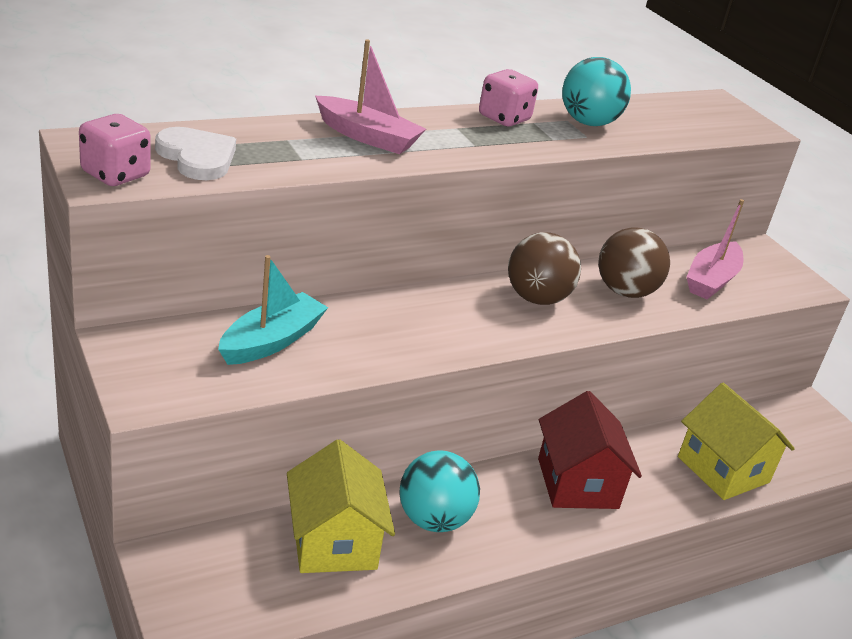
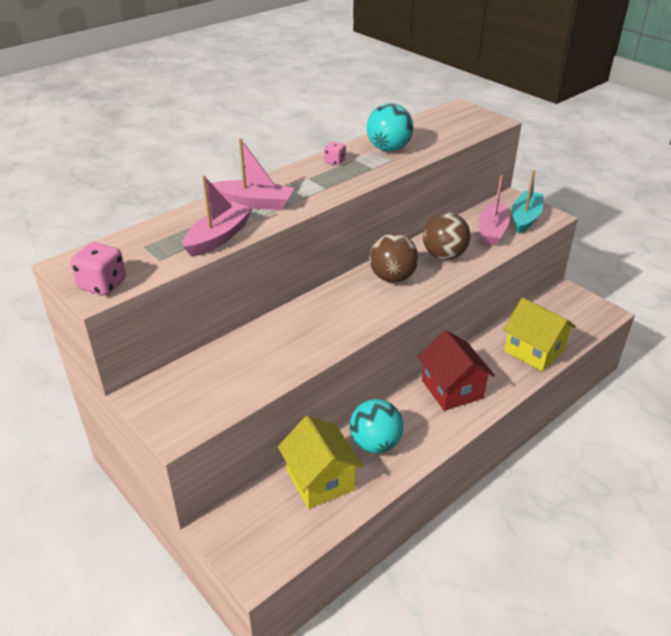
camera: 10 degrees left, 5 degrees up
(197, 157) = (151, 254): white heart -> none
(272, 341) = (239, 363): turquoise boat -> turquoise boat (525, 218)
(297, 163) = (218, 237): none -> pink boat
(504, 118) = (334, 161): pink dice -> pink dice, size x0.59

